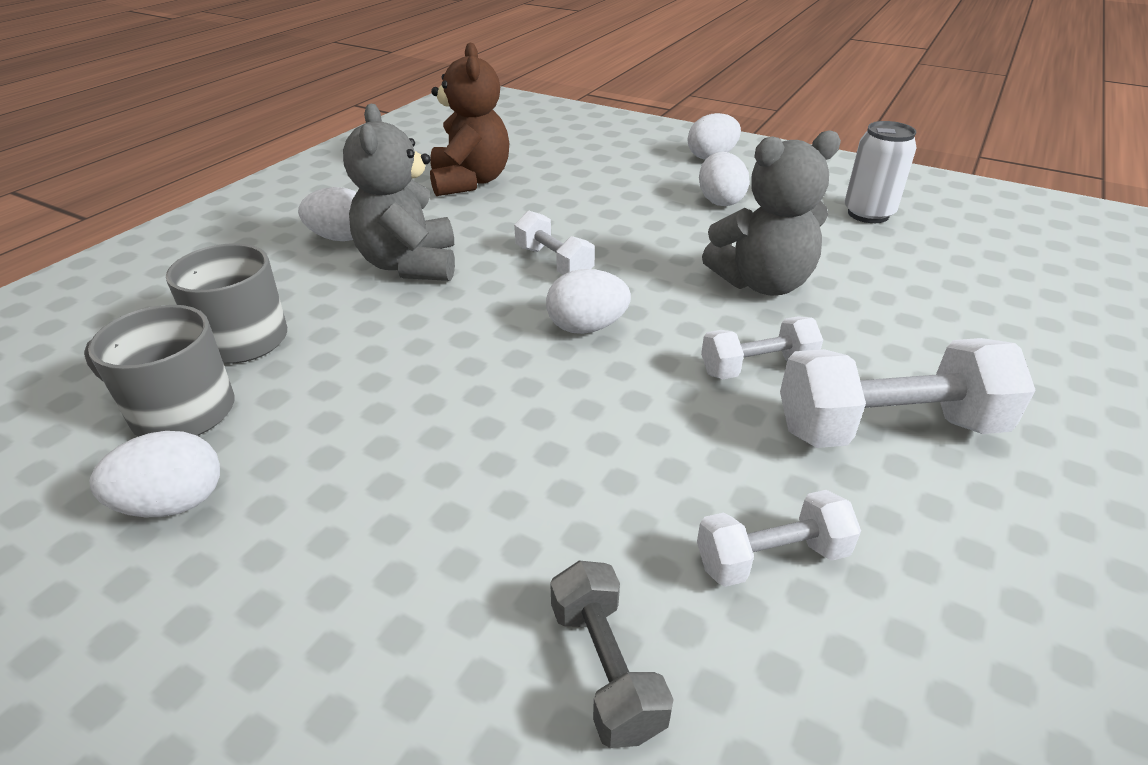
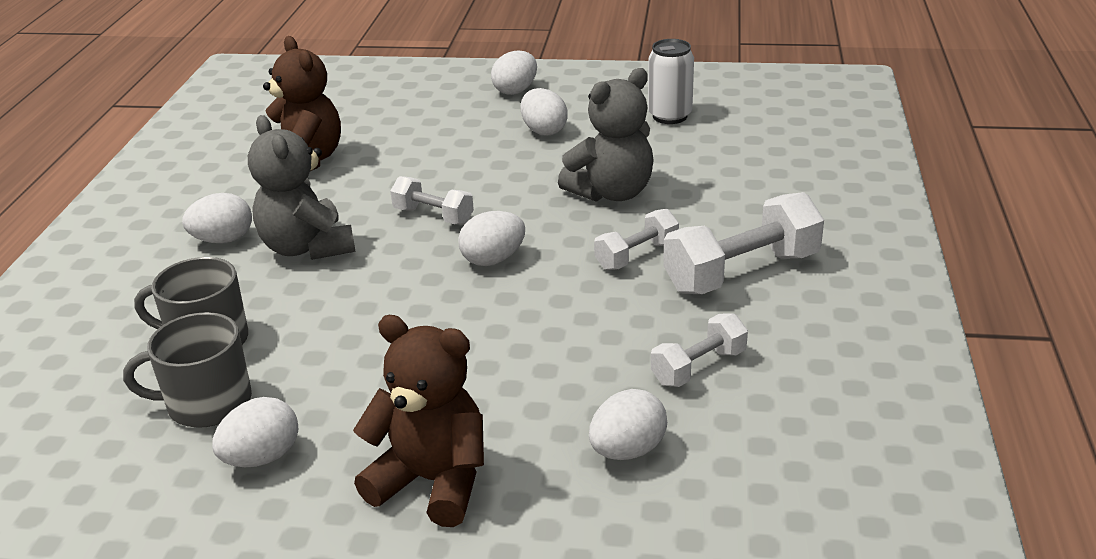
camera: 20 degrees left, 5 degrees down
(325, 617) = (432, 481): none -> brown teddy bear
(605, 668) = (627, 450): grey dumbbell -> white egg

